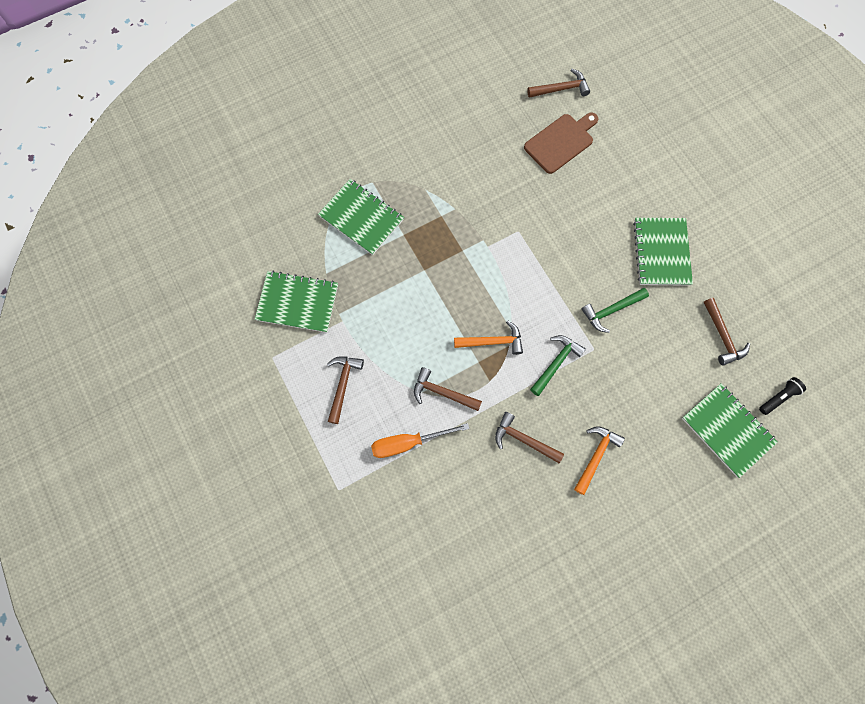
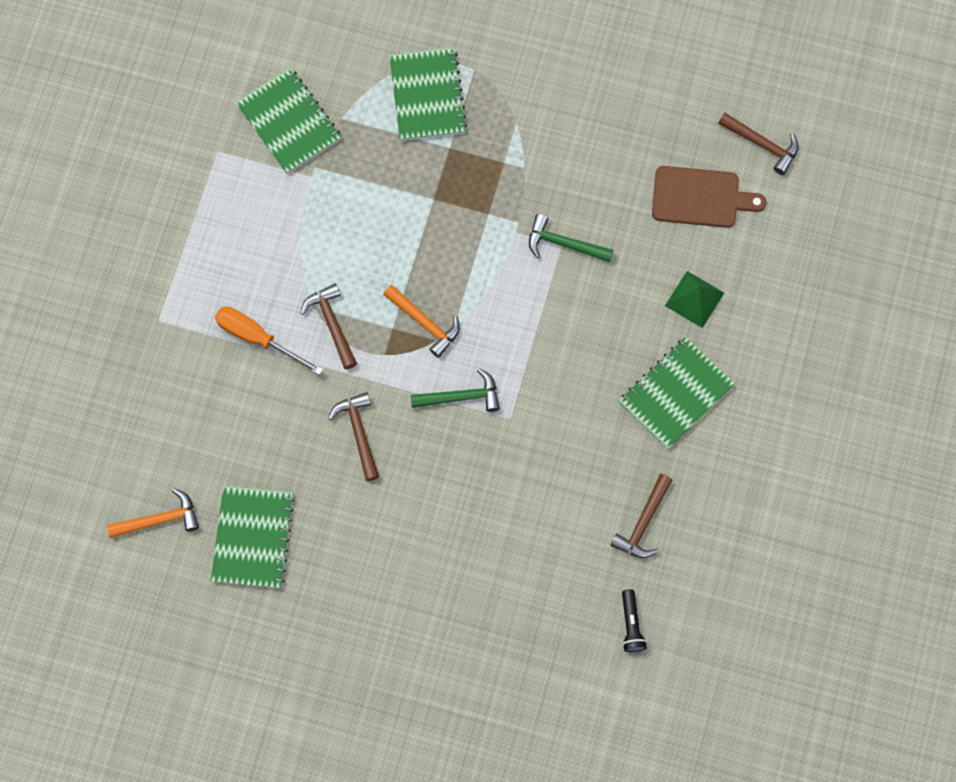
camera: 45 degrees right, 0 degrees up
(343, 384) = (253, 234): brown hammer -> none
(596, 456) = (407, 508): orange hammer -> orange hammer (160, 519)
(611, 310) = (565, 400): green hammer -> green hammer (563, 244)
(615, 195) = (694, 299): none -> green pyramid
(727, 430) = (549, 604): green notebook -> green notebook (252, 537)
(778, 397) = (631, 624): black flashlight -> black flashlight turned 75 degrees clockwise

